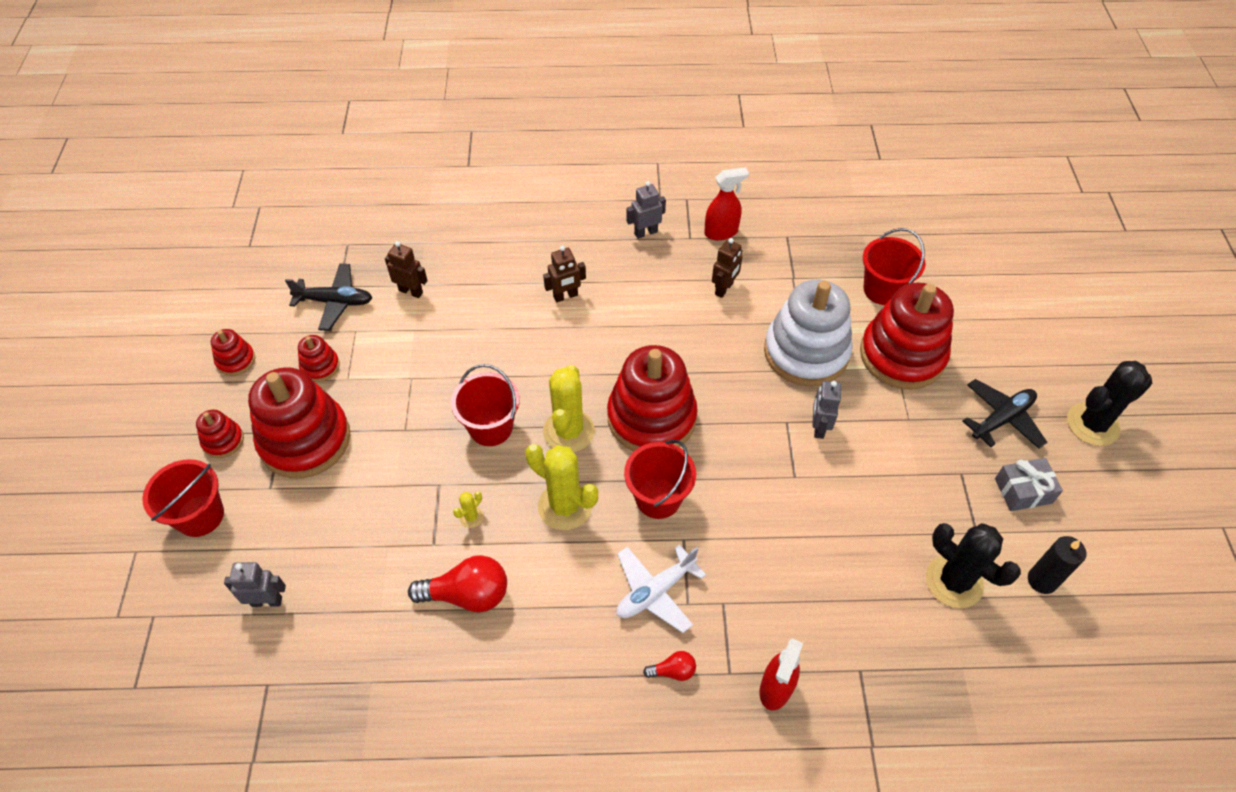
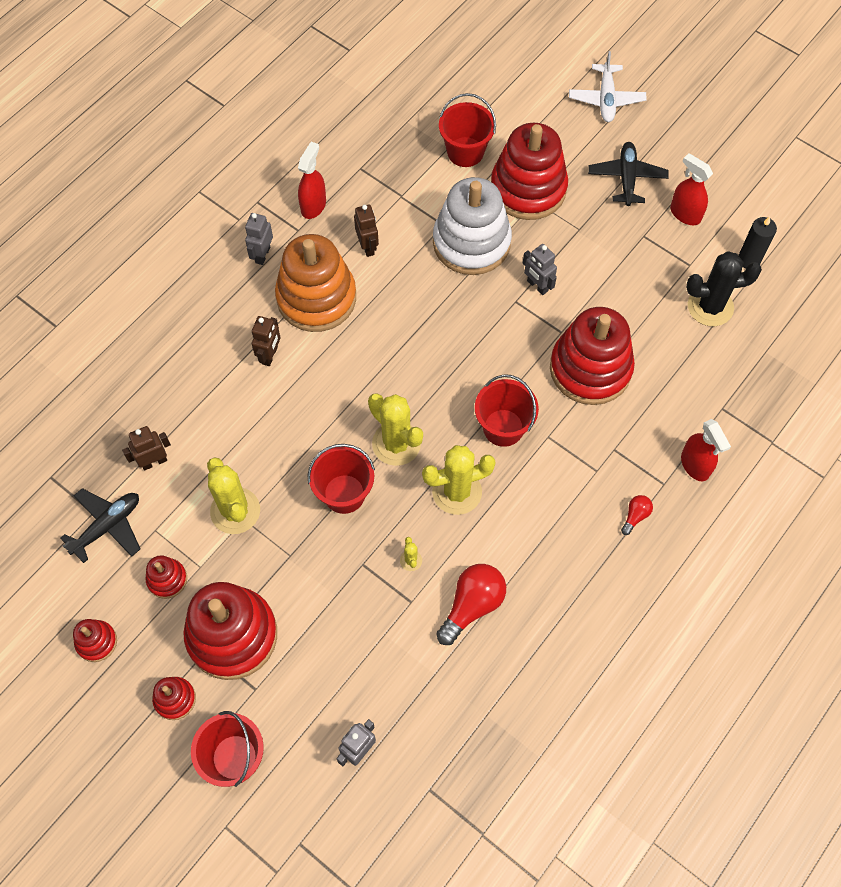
camera: 50 degrees left, 10 degrees up
(413, 367) = (235, 511): none -> yellow cactus
(644, 289) = (316, 298): none -> orange stacking toy
(651, 418) = (435, 381): red stacking toy -> red stacking toy (590, 369)
(655, 592) = (571, 484): white plane -> white plane (606, 99)
(1023, 491) = (685, 214): grey gift -> red spray bottle
(1093, 424) = (675, 134): black cactus -> none

